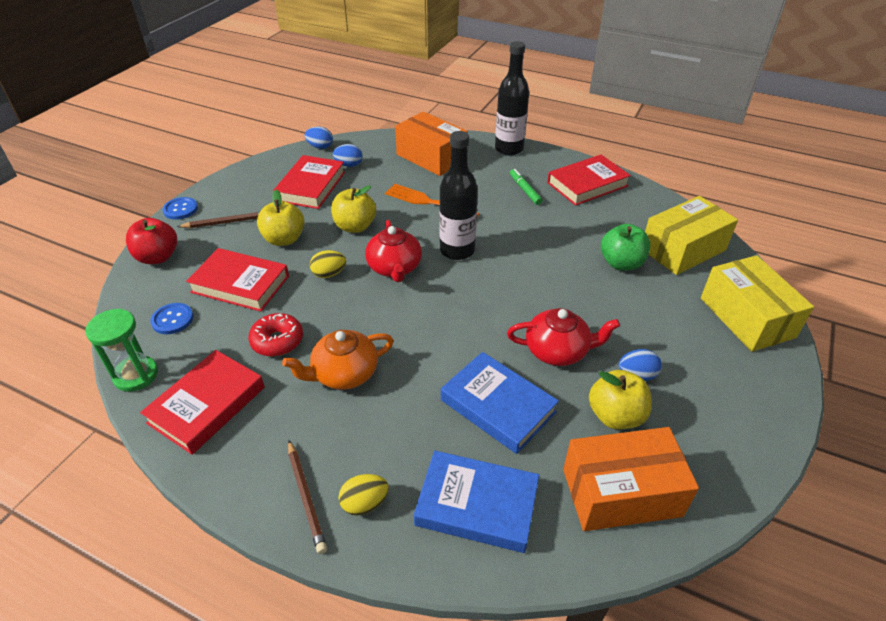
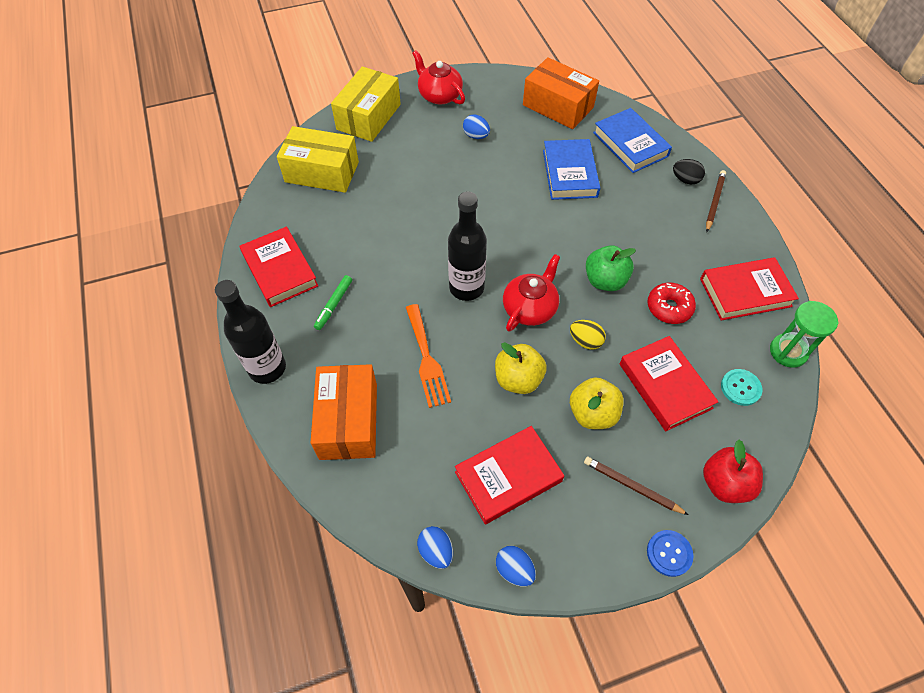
camera: 135 degrees left, 15 degrees up
(172, 319) = (740, 388): blue button -> turquoise button
(344, 373) = (641, 252): orange teapot -> none
(349, 165) = (438, 482): blue egg -> blue egg (514, 569)
(364, 503) = (685, 180): yellow egg -> black egg
(557, 351) = (498, 175): red teapot -> red teapot (439, 95)
(587, 184) = (280, 270): red book -> red book turned 45 degrees clockwise
(615, 416) = (515, 129): yellow apple -> none
(621, 263) = (375, 193): green apple -> green apple (605, 280)

